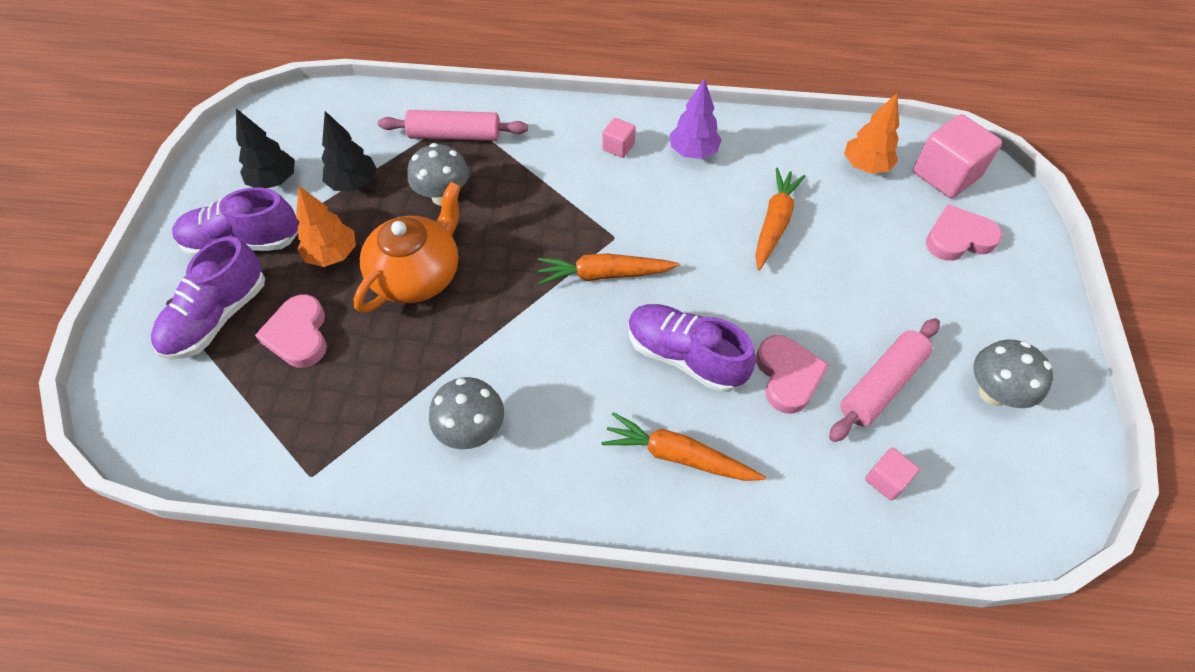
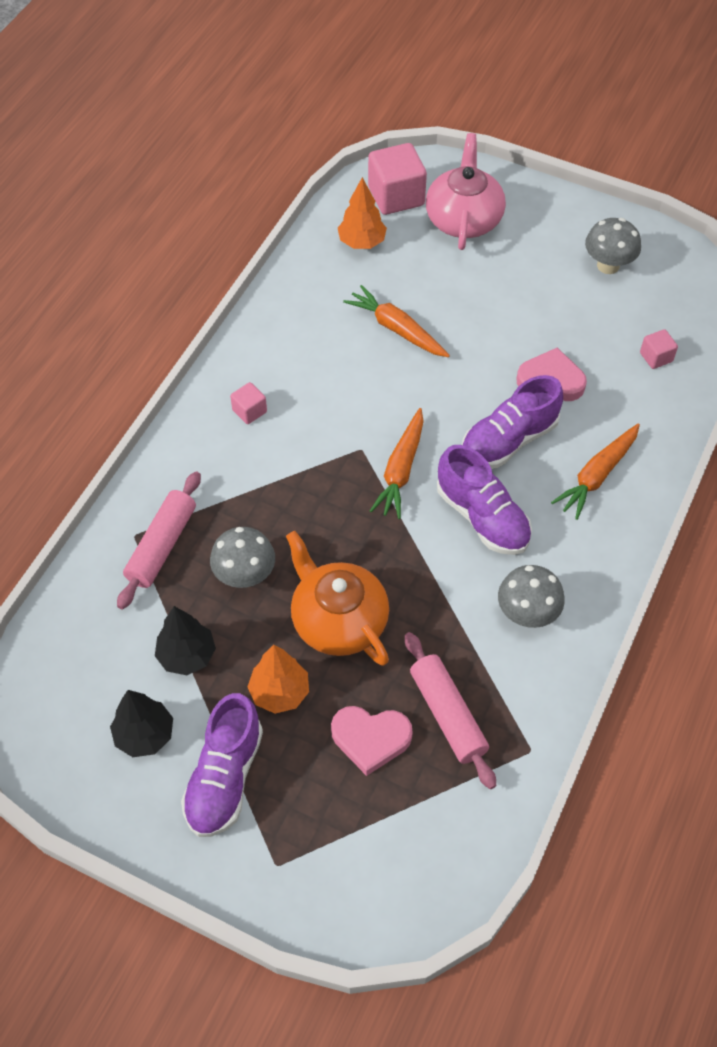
camera: 70 degrees left, 0 degrees up
(218, 317) = (319, 813): purple shoe -> purple shoe (482, 517)
(693, 152) = (285, 356): purple tree -> none
(881, 385) = (579, 326): pink rolling pin -> pink rolling pin (448, 714)
(958, 238) = (464, 219): pink heart -> pink teapot

